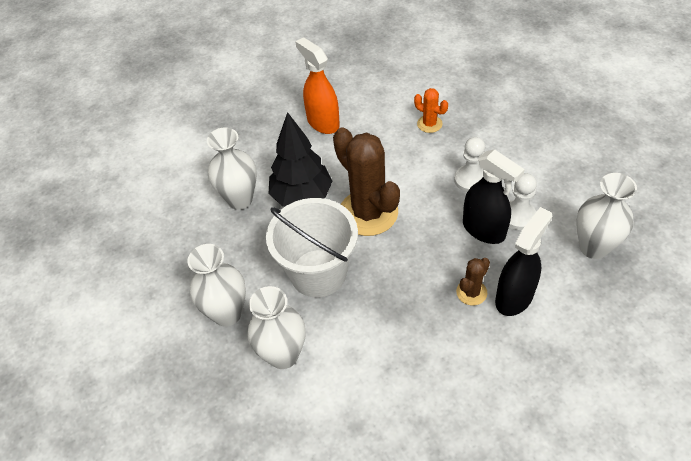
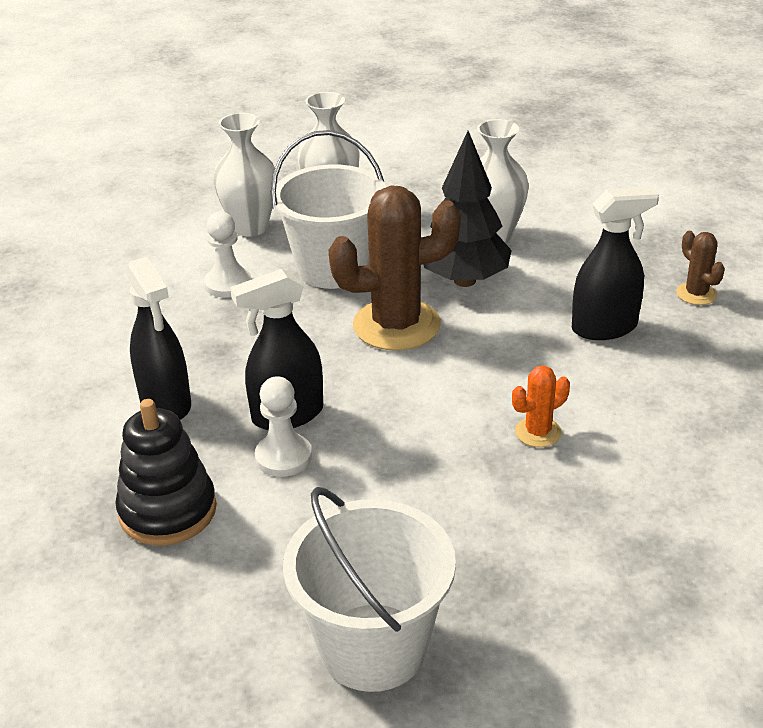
camera: 110 degrees right, 15 degrees down
(323, 122) = (604, 327): orange spray bottle -> black spray bottle
(470, 180) = (387, 435): white pawn -> white pawn (228, 284)
(471, 292) = (204, 371): brown cactus -> brown cactus (696, 294)
(593, 247) = (168, 511): white vase -> black stacking toy
(605, 134) = (373, 647): none -> white bucket

